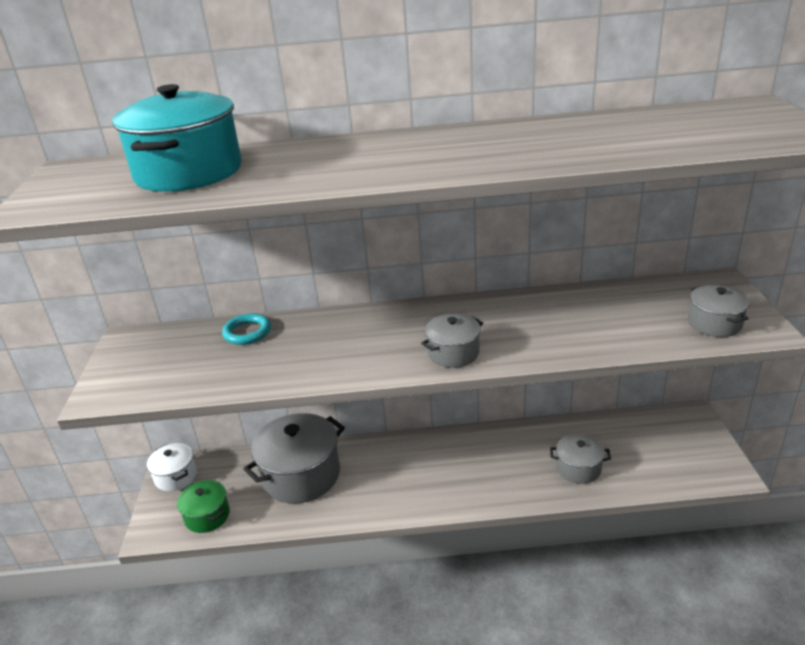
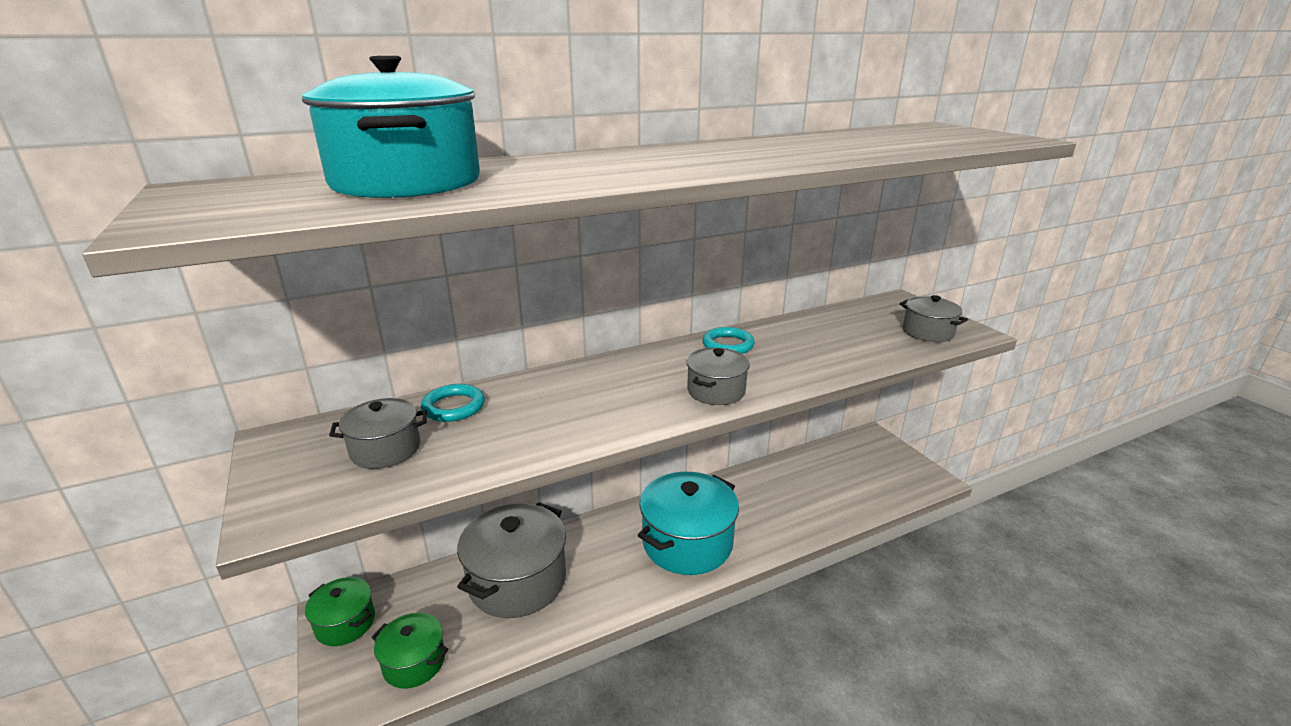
camera: 25 degrees left, 5 degrees down
(176, 476) = (345, 623): white pot -> green pot
(448, 477) = (687, 543): none -> turquoise pot
(499, 308) = (728, 345): none -> turquoise ring
(578, 468) = (806, 504): grey pot -> grey pot (385, 449)

